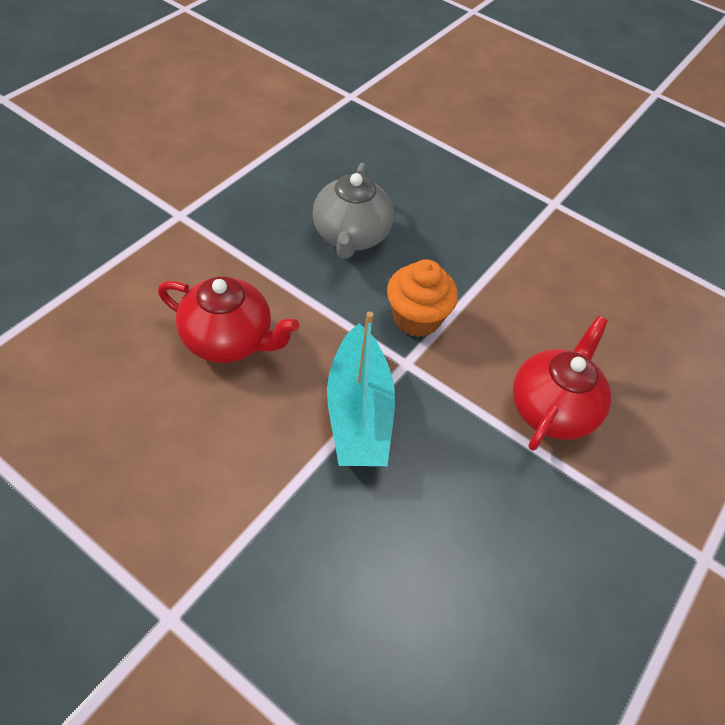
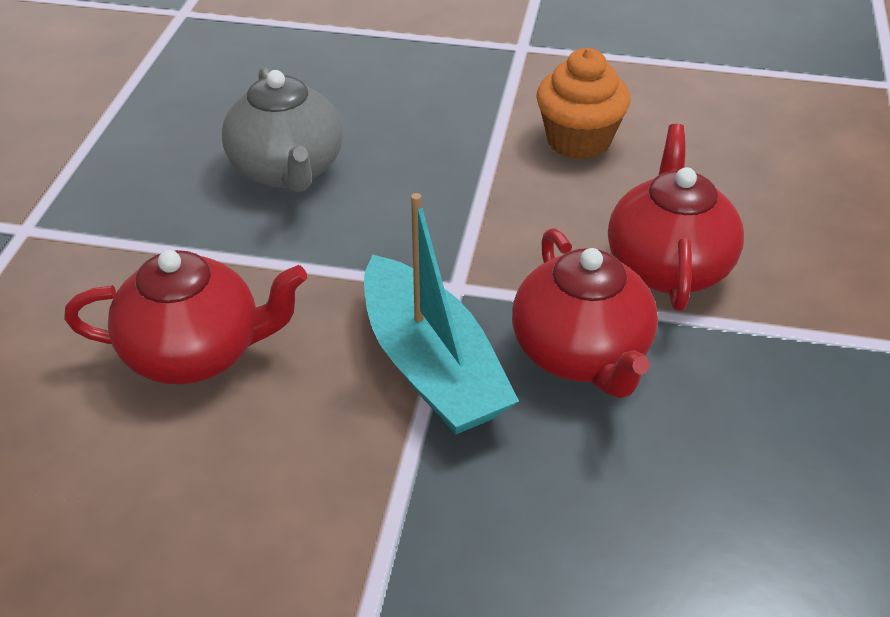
camera: 20 degrees left, 10 degrees down
(416, 318) = (436, 231): orange cupcake -> orange cupcake (578, 141)
(456, 446) = (581, 355): none -> red teapot

